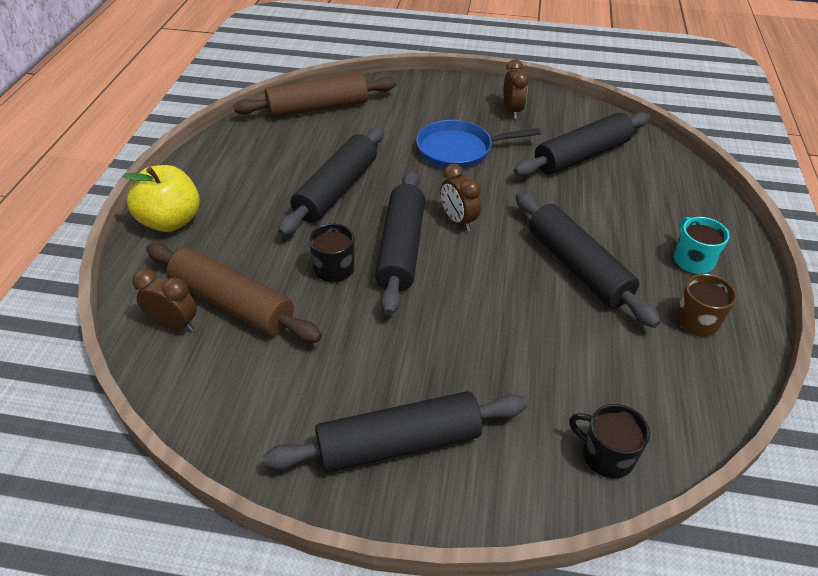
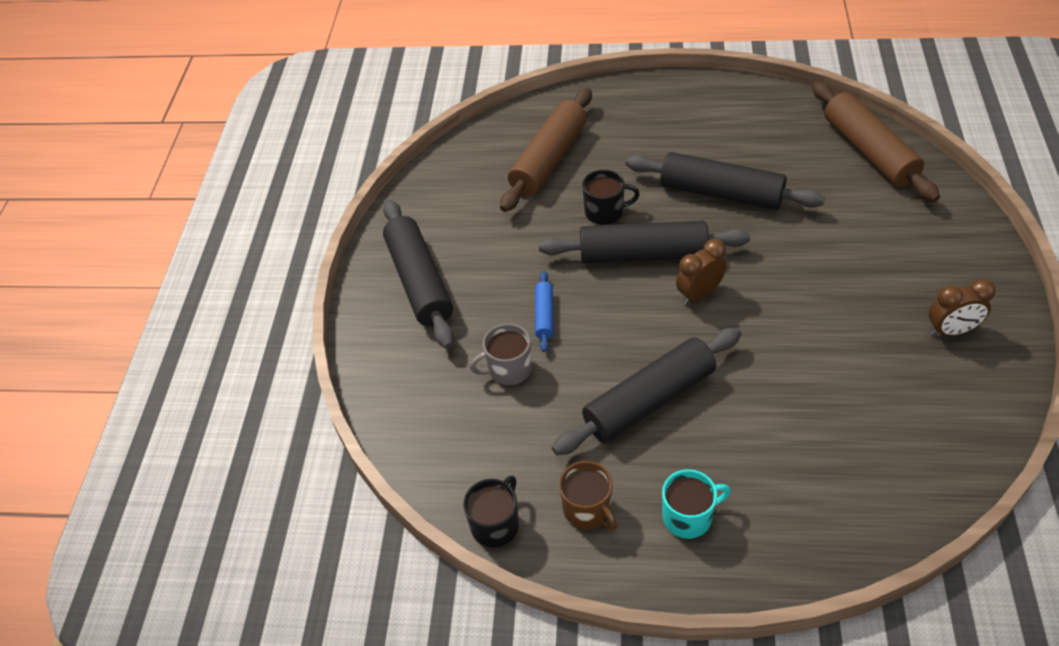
camera: 90 degrees right, 5 degrees up
(171, 221) = (641, 98): yellow apple -> none
(174, 325) = (520, 134): brown clock -> none
(459, 150) = (834, 283): blue pan -> none
(469, 329) = (544, 315): none -> blue rolling pin
(540, 364) = (508, 369): none -> grey mug
(581, 156) = (872, 409): black rolling pin -> none
(606, 455) = (414, 417): black mug -> black mug (495, 524)

